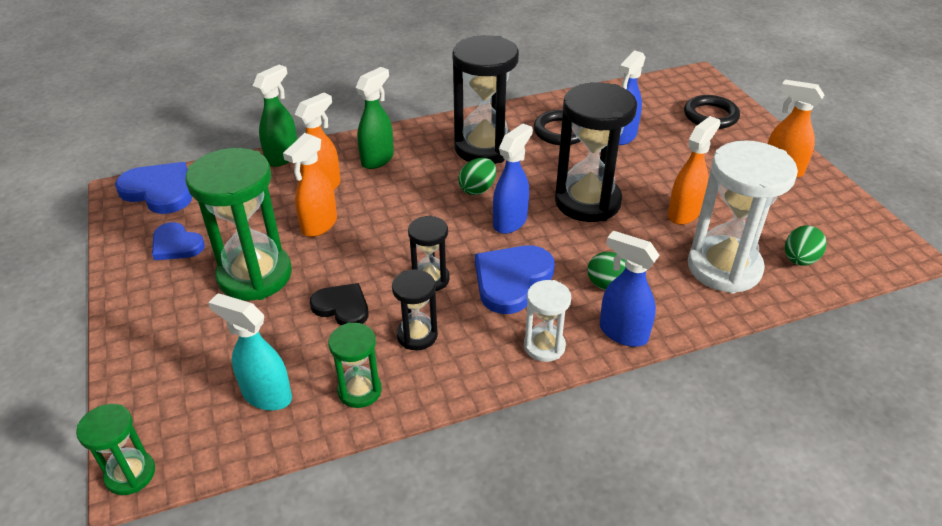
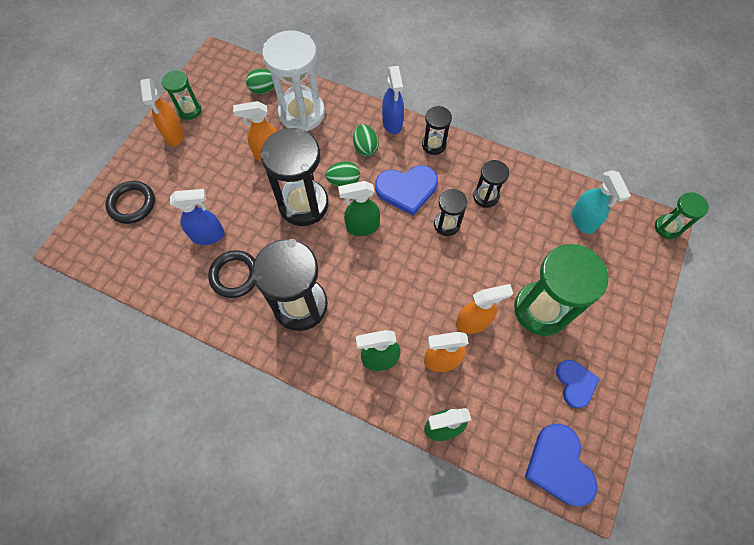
camera: 135 degrees left, 25 degrees up
(342, 307) = (508, 244): black heart -> none
(359, 390) = (537, 189): green hourglass -> green hourglass (189, 110)
(477, 189) = (349, 269): green egg -> green egg (344, 181)
(510, 222) = (362, 227): blue spray bottle -> green spray bottle
(544, 346) = (433, 145): white hourglass -> black hourglass

